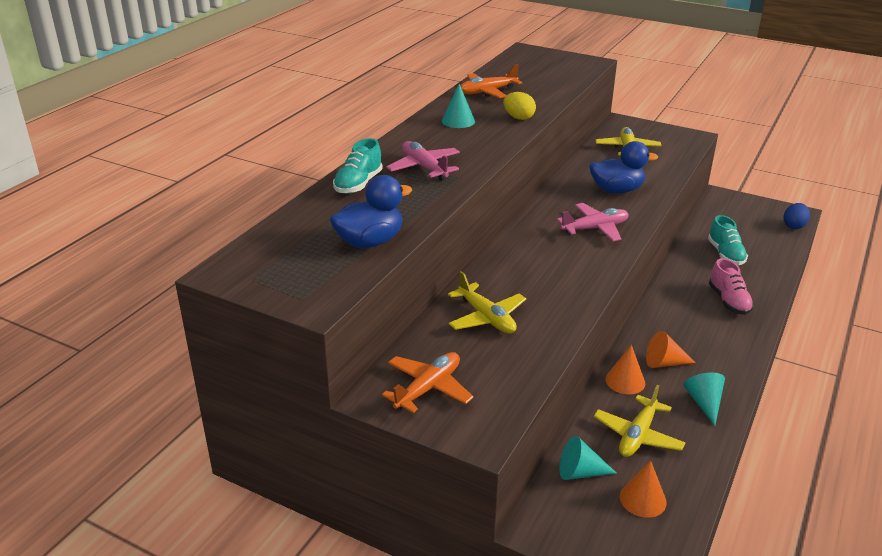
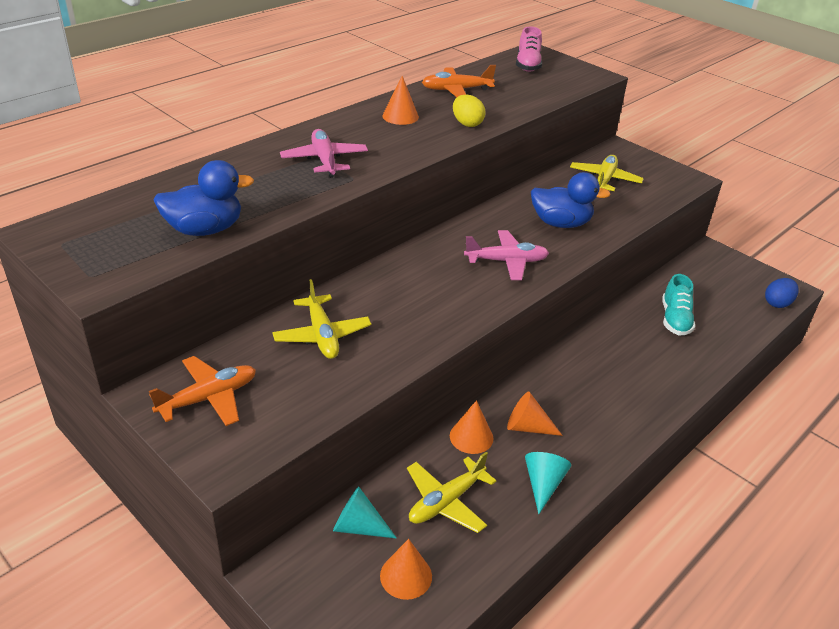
camera: 15 degrees right, 5 degrees up
(358, 184) = (244, 165): turquoise shoe -> none
(458, 121) = (400, 116): turquoise cone -> orange cone
(729, 301) = (645, 374): pink shoe -> pink shoe (527, 65)

